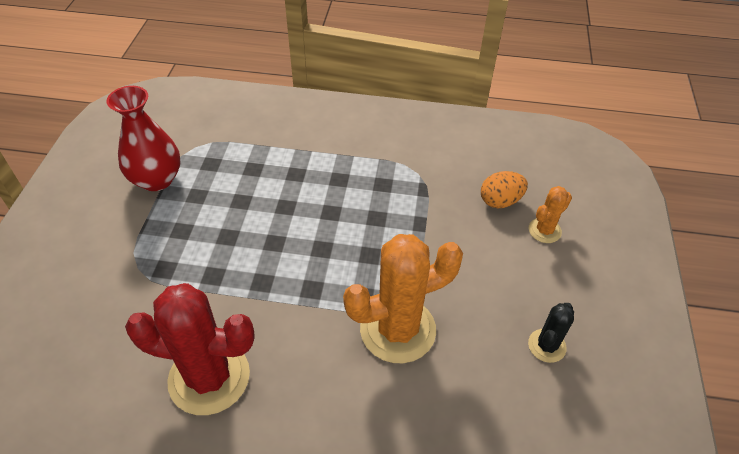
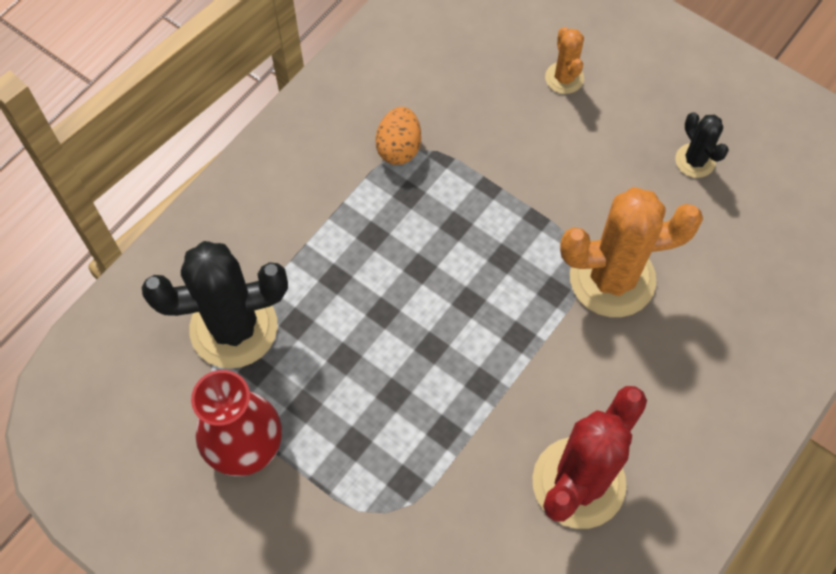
camera: 60 degrees left, 15 degrees up
(233, 143) = (234, 328): none -> black cactus
(397, 329) = (612, 278): orange cactus -> orange cactus turned 75 degrees clockwise
(500, 201) = (502, 93): orange egg -> orange egg (399, 148)

